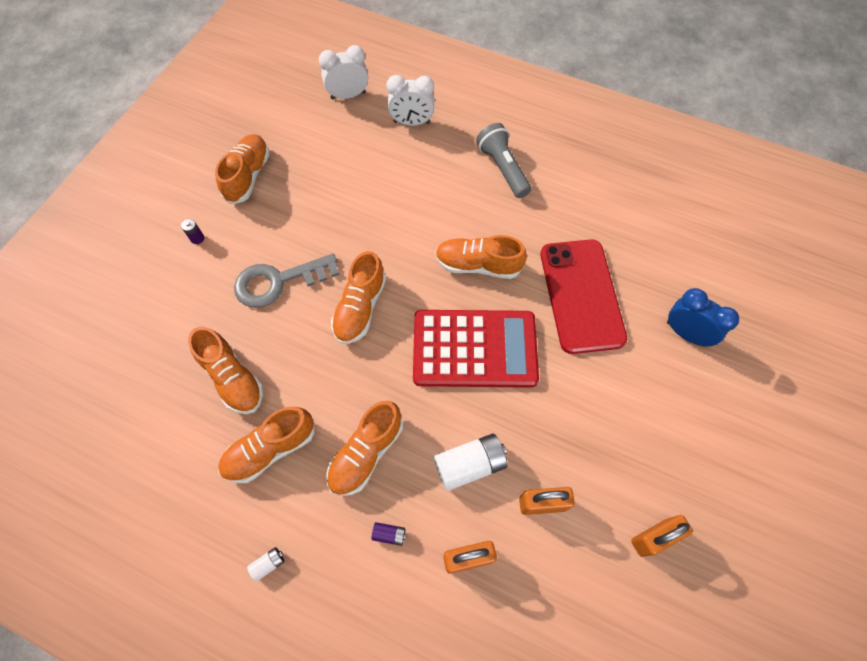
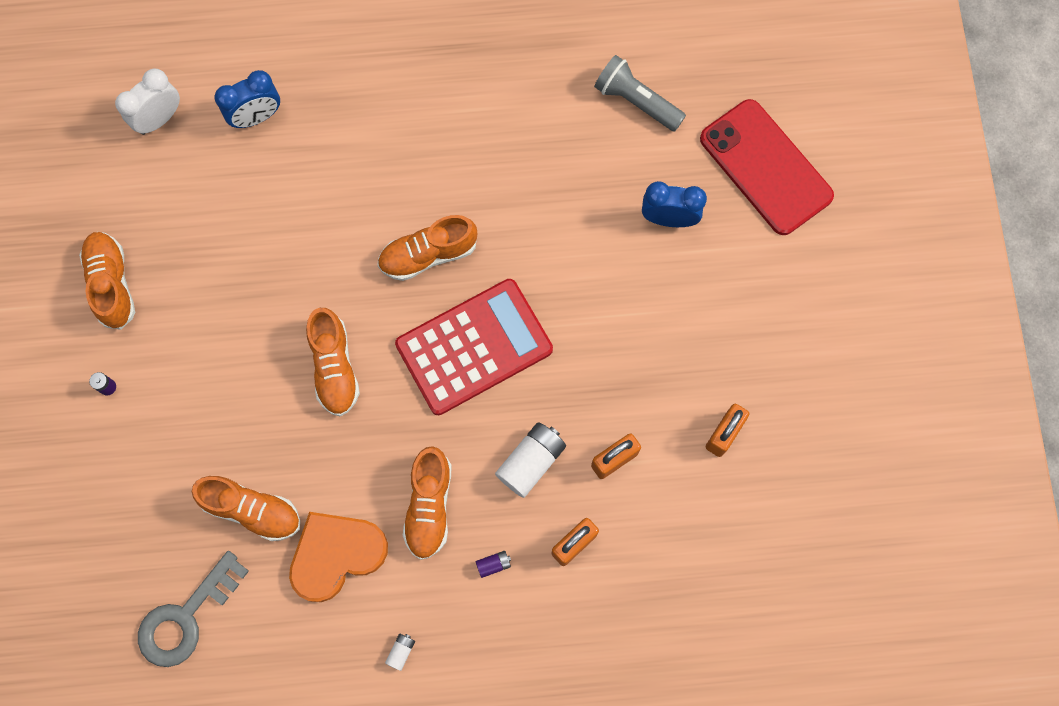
camera: 30 degrees left, 10 degrees up
(270, 449) = (336, 555): orange shoe -> orange heart
(279, 281) = (231, 386): grey key -> grey key (186, 616)
(412, 122) = (256, 117): white clock -> blue clock
(502, 168) = (392, 124): grey flashlight -> grey flashlight (636, 101)
(581, 295) = (549, 232): red phone -> red phone (765, 167)

